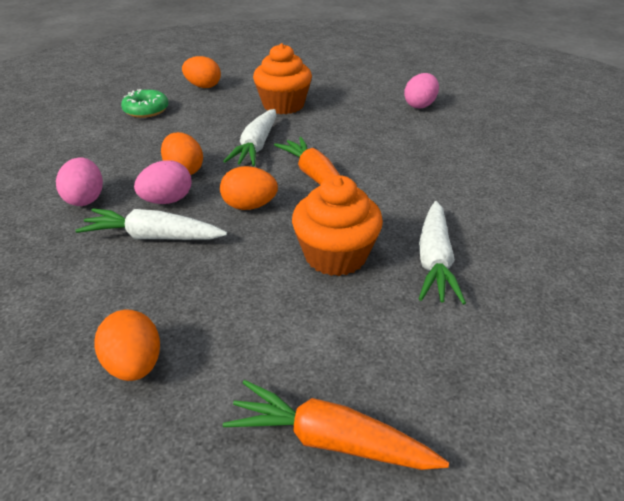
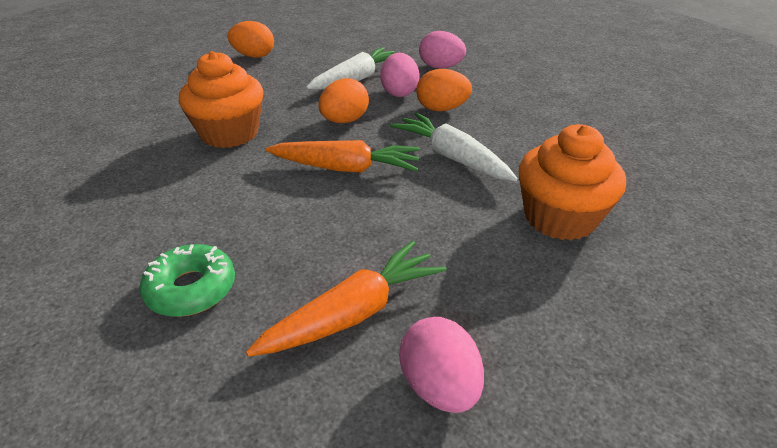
camera: 125 degrees right, 0 degrees up
(146, 110) = (611, 119): green donut -> green donut (191, 289)
(203, 86) = (679, 174): orange egg -> none
(329, 440) = (129, 83): orange carrot -> orange carrot (354, 312)
(434, 260) = (149, 172): white carrot -> none

